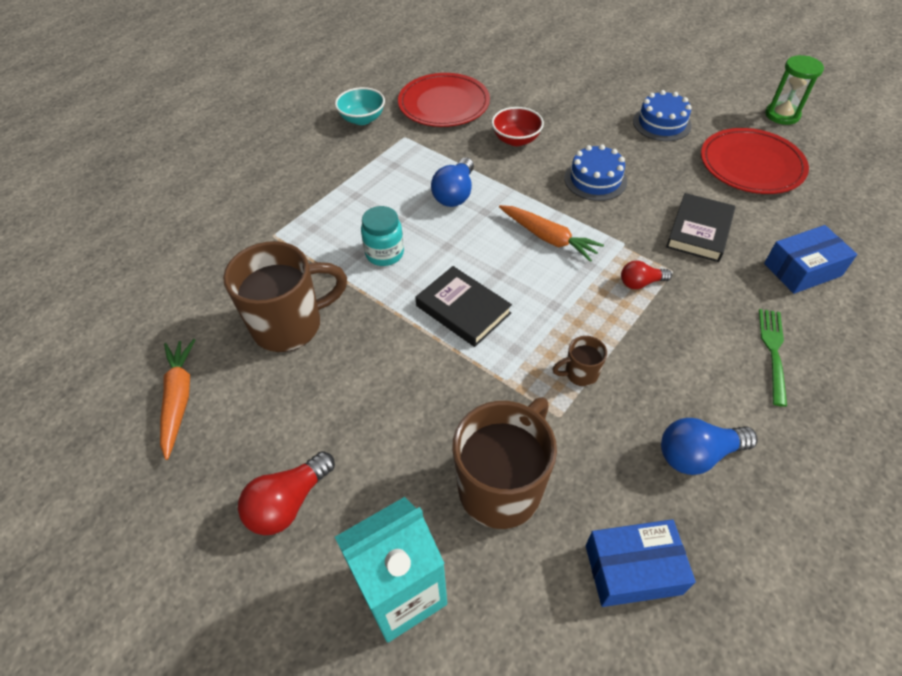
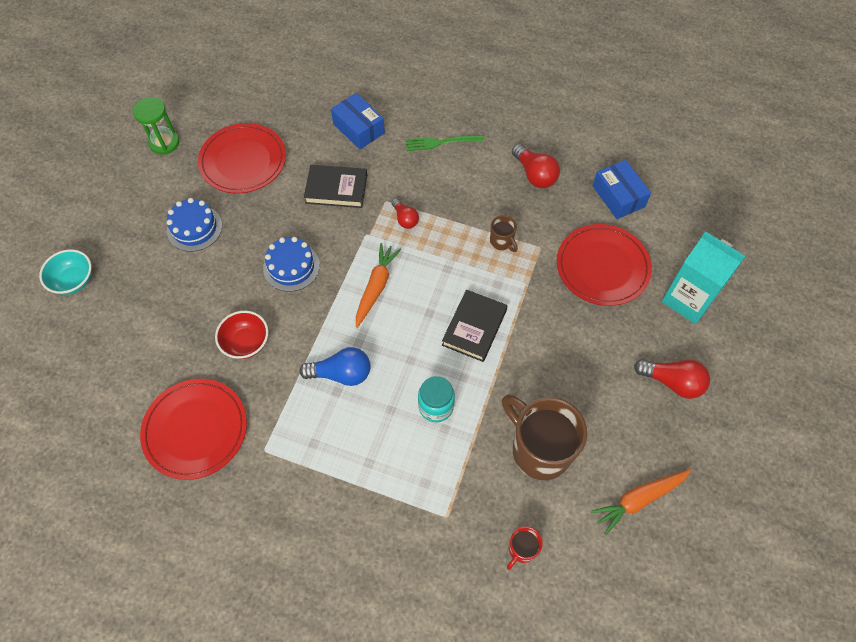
camera: 110 degrees left, 10 degrees up
(206, 280) = (521, 550): none -> red mug
(362, 119) = (240, 508): turquoise bowl -> turquoise bowl (73, 281)
(502, 486) = (602, 267): brown mug -> red plate
(697, 454) = (534, 174): blue light bulb -> red light bulb

